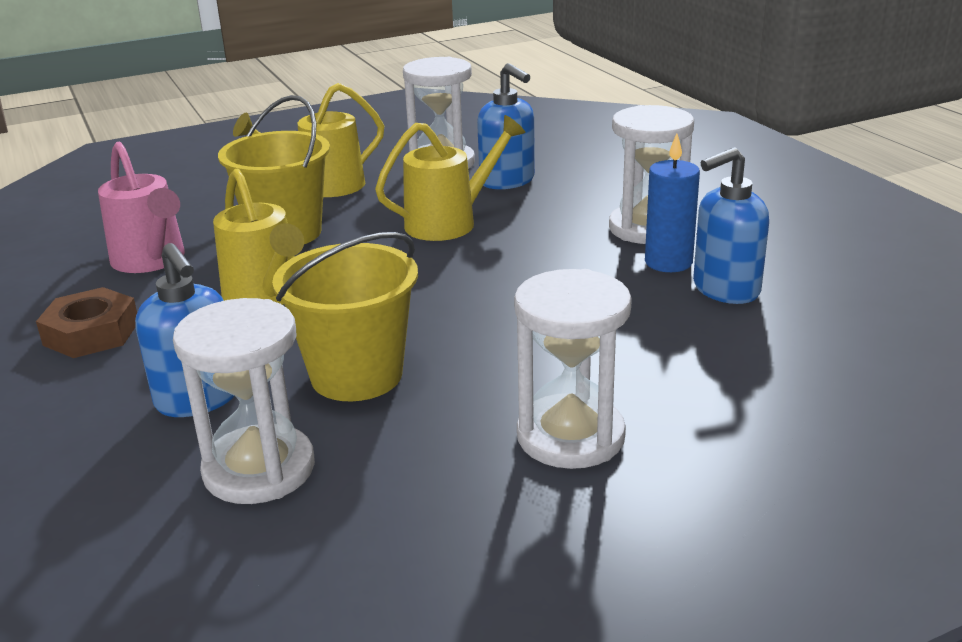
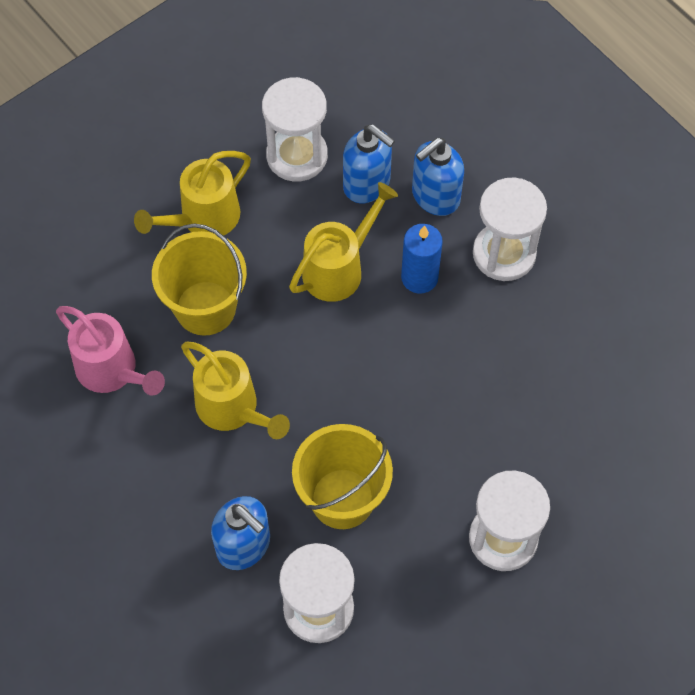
camera: 15 degrees left, 35 degrees up
(91, 333) = (122, 482): brown nut -> none
(668, 262) = (529, 307): blue candle -> blue candle (419, 278)
(725, 289) = (577, 341): blue soap dispenser -> blue soap dispenser (435, 196)

